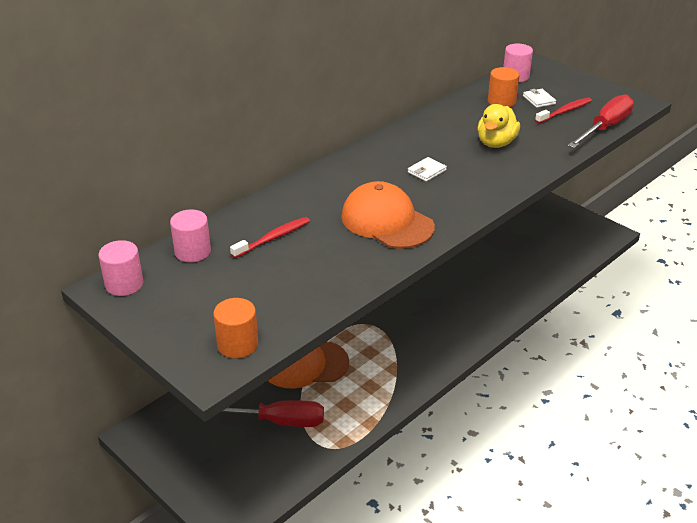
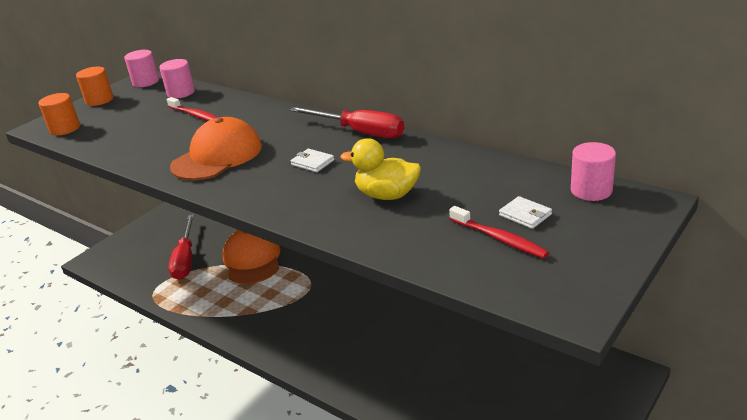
camera: 85 degrees right, 5 degrees down
(501, 101) = (503, 188): orange cylinder -> orange cylinder (99, 100)
(539, 100) = (525, 215): white wallet -> white wallet turned 75 degrees clockwise
(605, 128) = (463, 277): red screwdriver -> red screwdriver (359, 132)

